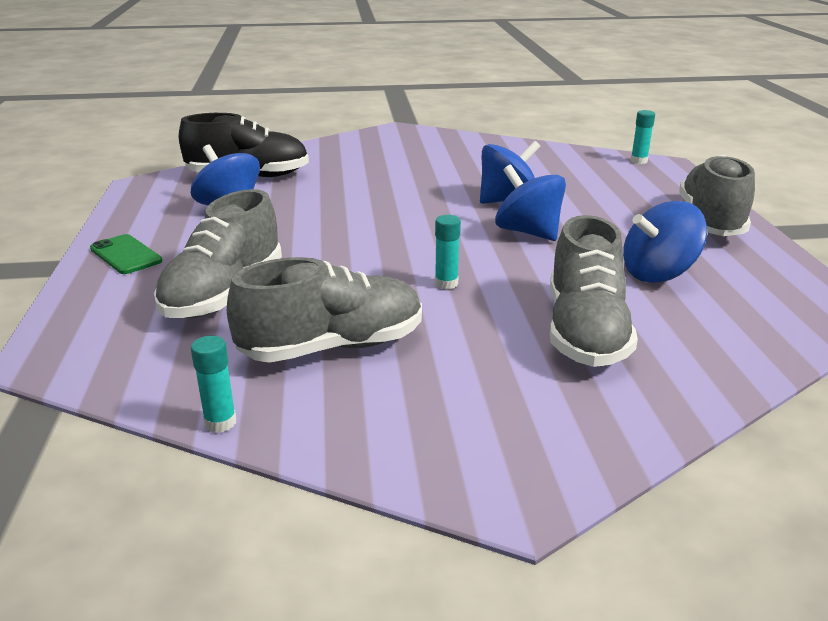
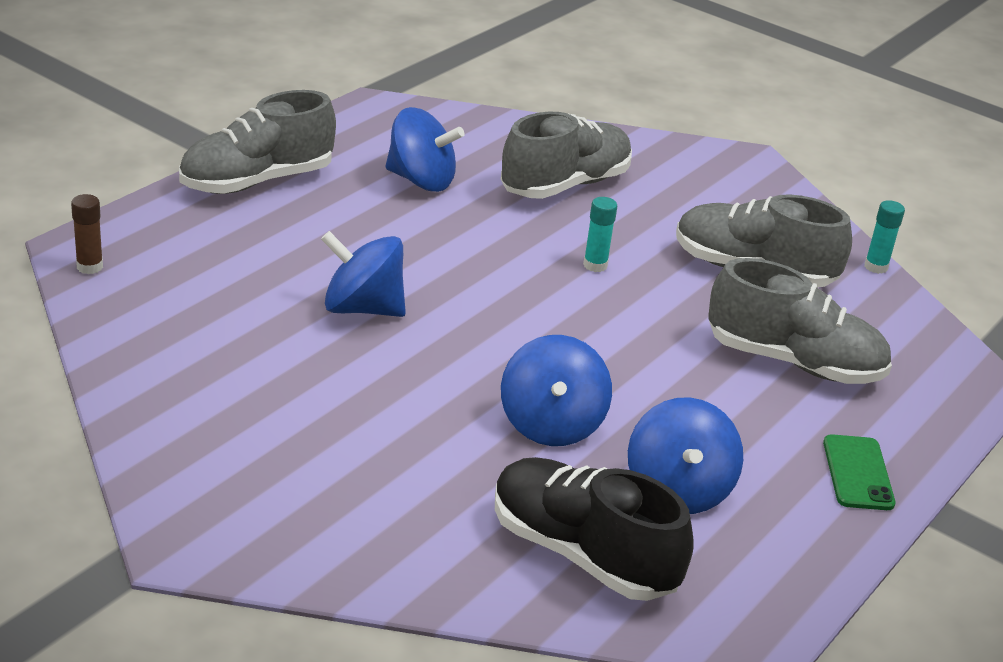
camera: 140 degrees left, 5 degrees up
(224, 293) = (793, 362): grey shoe -> grey shoe turned 45 degrees clockwise
(528, 232) = (430, 265): blue spinning top -> blue spinning top (551, 425)
(638, 161) = (89, 267): turquoise glue stick -> brown glue stick

